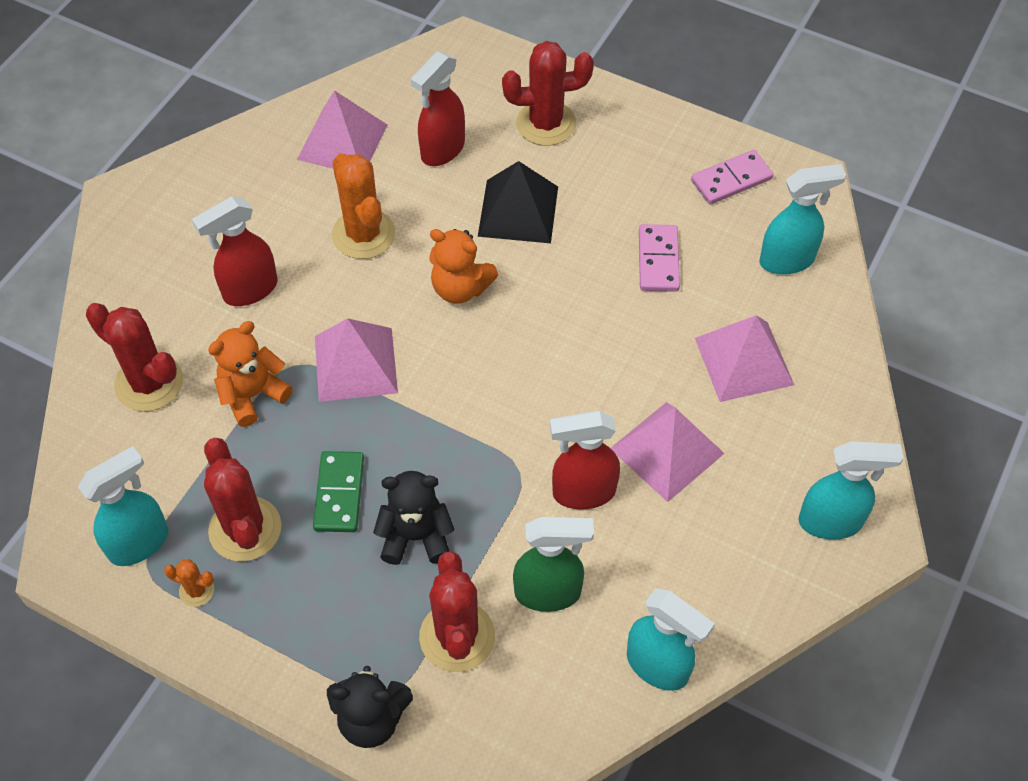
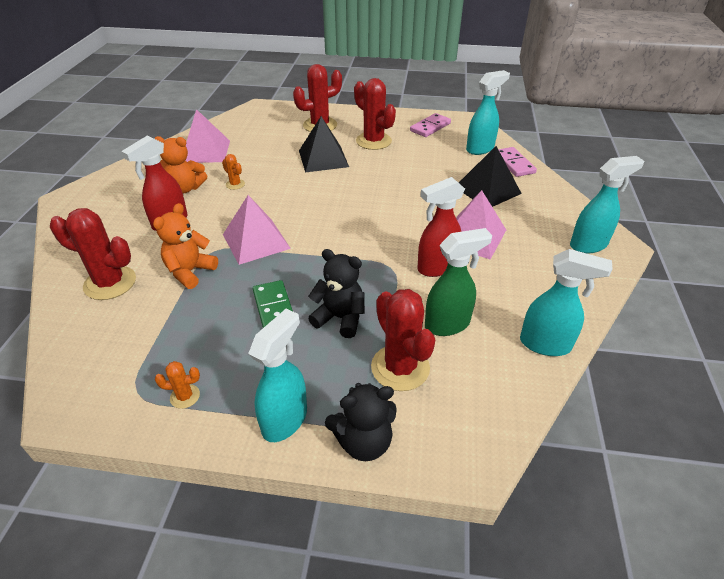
camera: 20 degrees left, 15 degrees down
(140, 543) = (127, 378): turquoise spray bottle -> turquoise spray bottle (285, 420)
(245, 529) = (211, 347): red cactus -> red cactus (373, 141)
(363, 234) = (235, 184): orange cactus -> orange cactus, size x0.47
(416, 536) = (340, 318): black teddy bear -> black teddy bear turned 45 degrees clockwise
(442, 150) = (267, 144): red spray bottle -> none
(460, 288) = (306, 194): orange teddy bear -> orange teddy bear (185, 188)
(658, 260) = (413, 162): pink domino -> pink domino (513, 164)
(744, 361) = (487, 190): pink pyramid -> black pyramid

